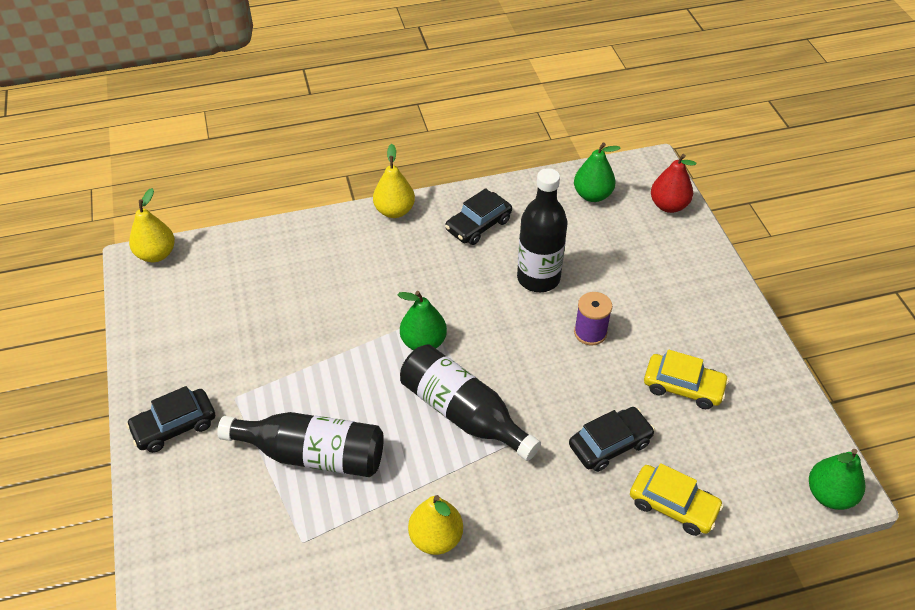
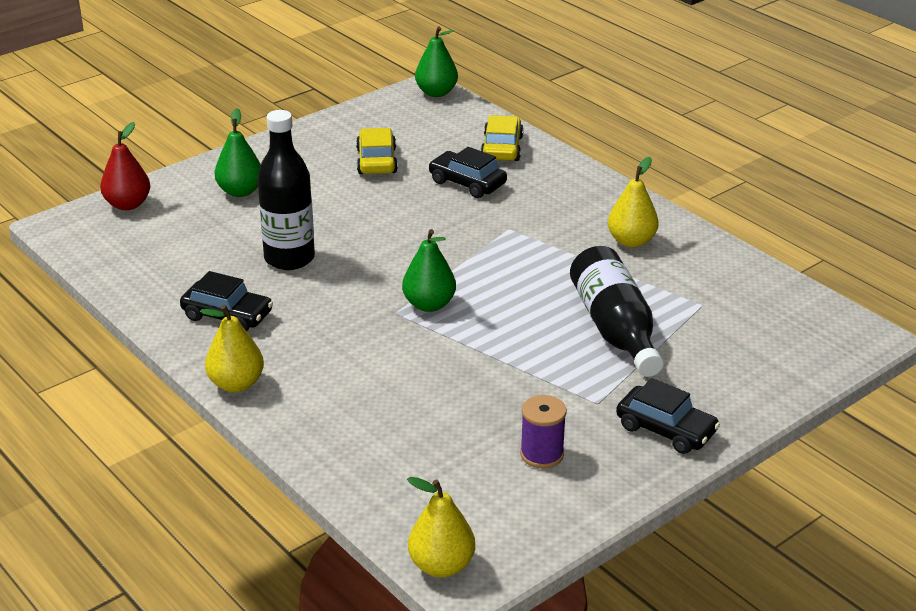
camera: 115 degrees left, 15 degrees down
(463, 413) = (496, 260): black bottle -> none
(590, 332) = (345, 215): purple spool -> purple spool (542, 454)
(592, 195) = (133, 252): green pear -> green pear (240, 191)

